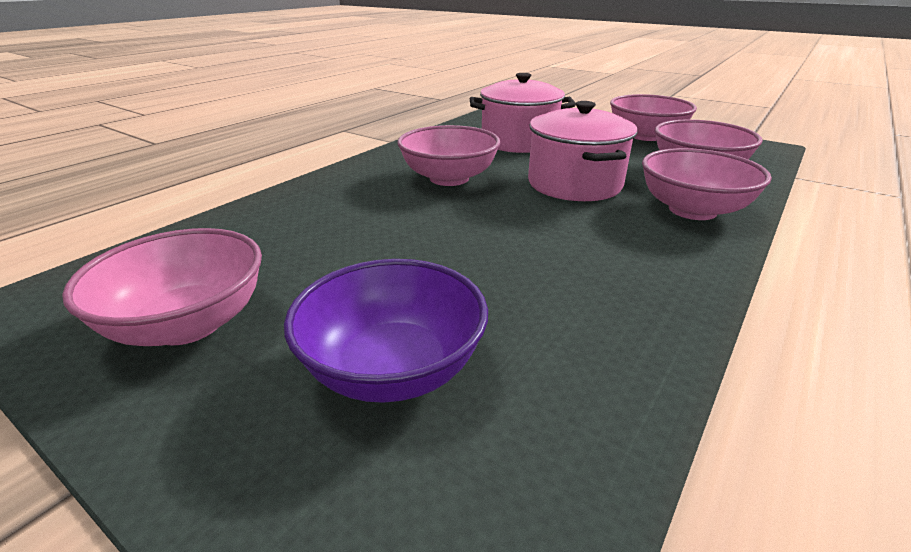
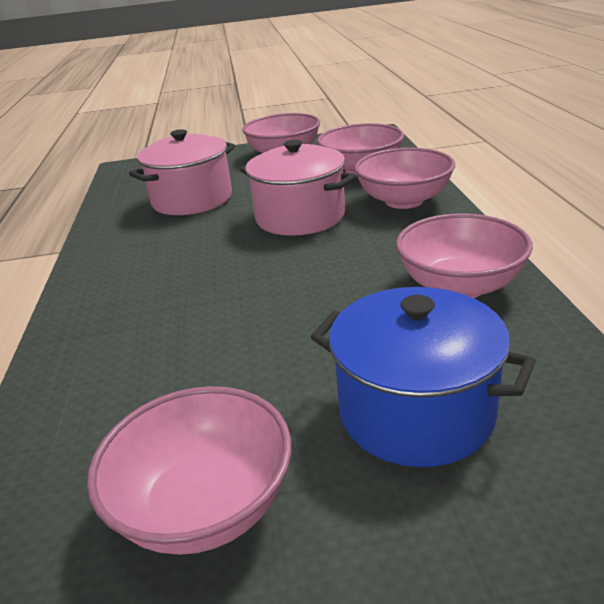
camera: 40 degrees left, 0 degrees up
(393, 368) = (416, 412): purple bowl -> blue pot
(449, 178) = (191, 259): pink bowl -> pink bowl (460, 286)

